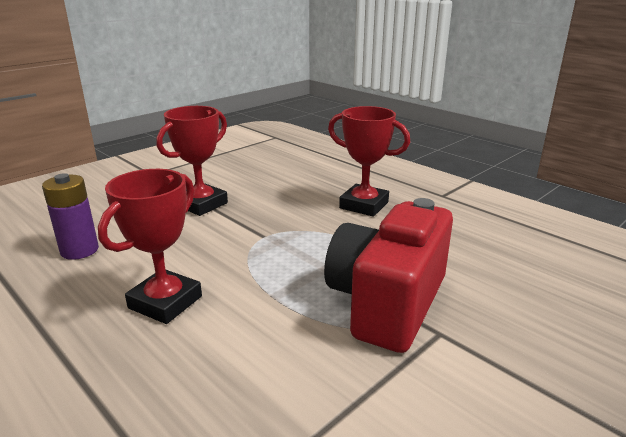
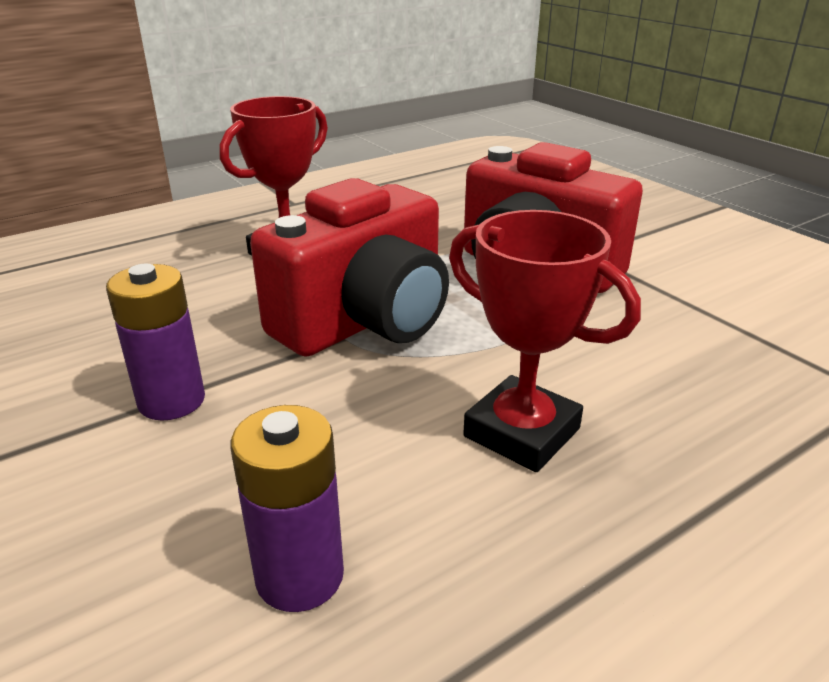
camera: 80 degrees left, 5 degrees up
(201, 204) = (171, 401): red trophy -> purple battery
(283, 240) = (365, 321): none -> red camera

